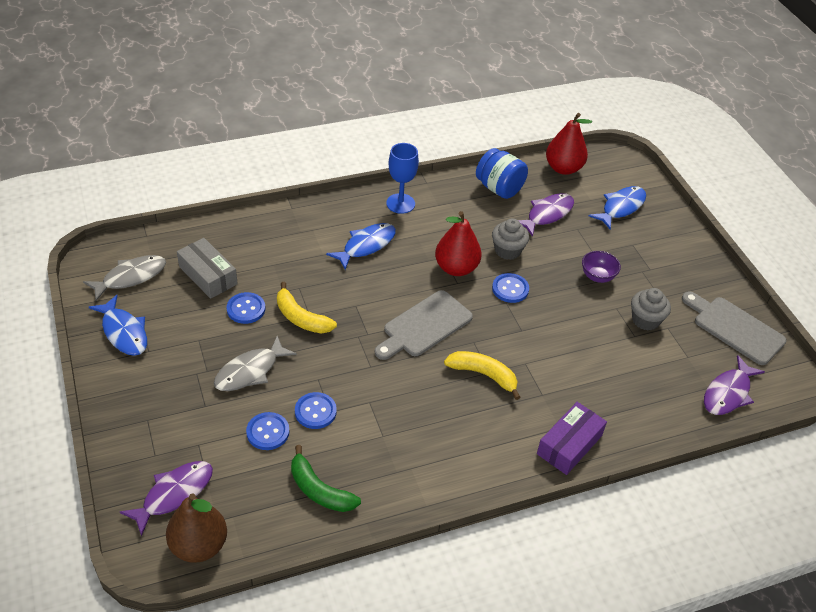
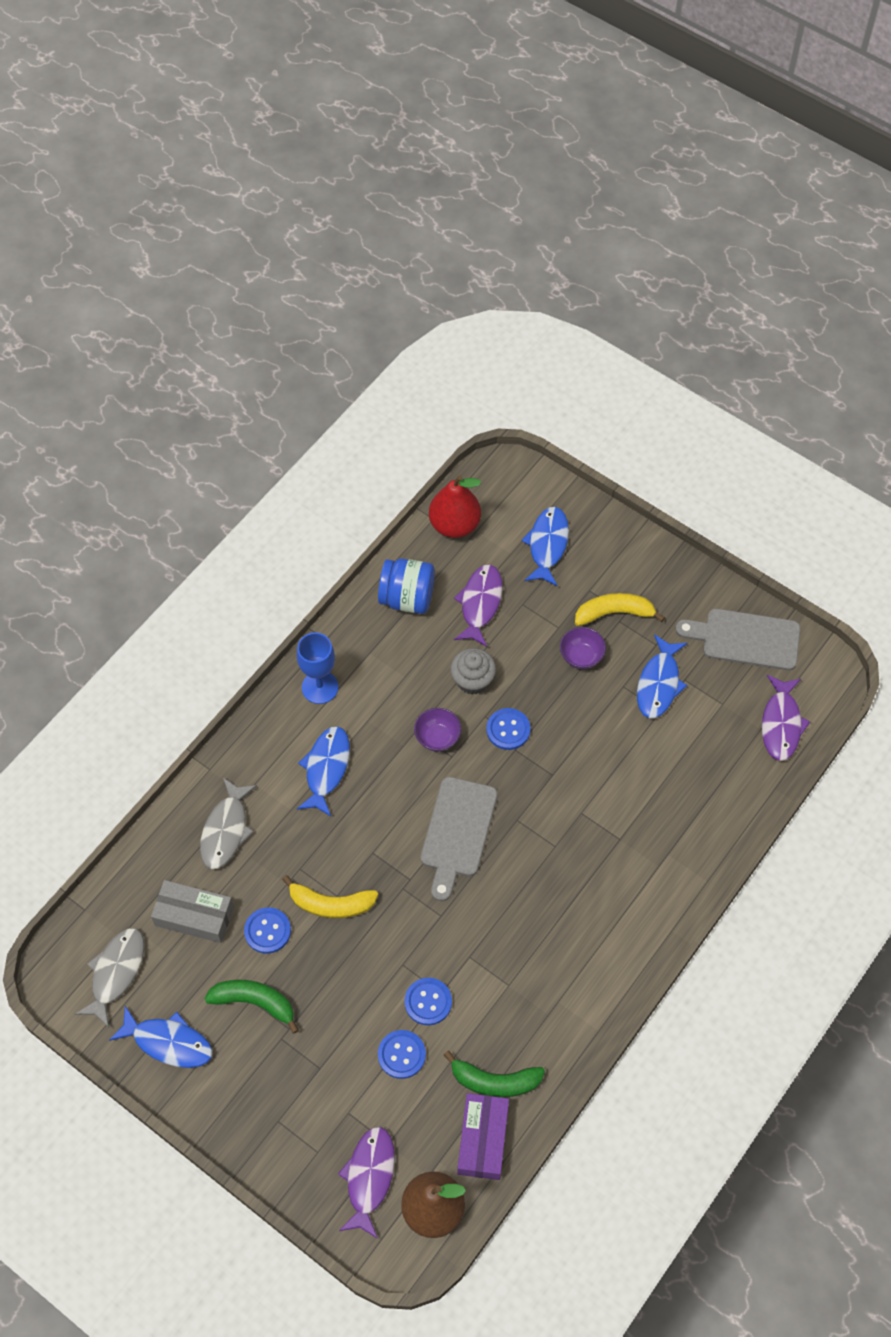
camera: 30 degrees left, 15 degrees up
(199, 343) = (255, 1002): none -> green banana
(250, 371) = (331, 1000): grey fish -> grey fish (226, 830)
(456, 268) = (437, 738): red pear -> purple bowl
(483, 375) = (552, 853): yellow banana -> yellow banana (614, 613)
(569, 445) = (678, 879): purple box -> purple box (483, 1139)
(645, 320) = (659, 683): grey cupcake -> blue fish

